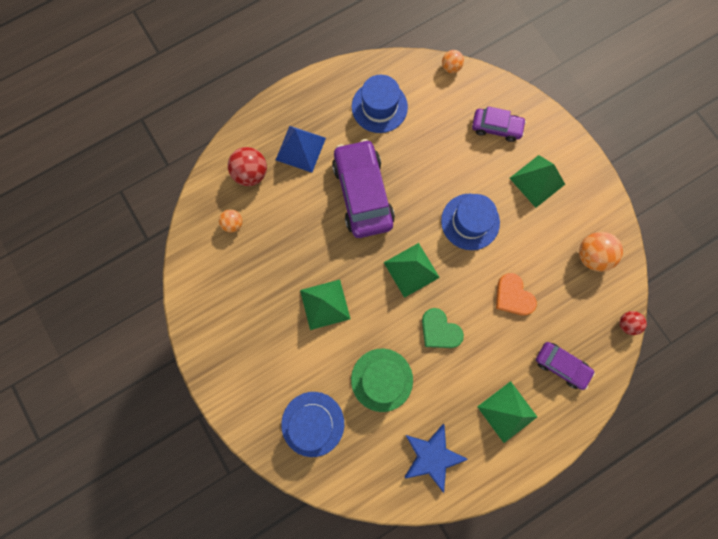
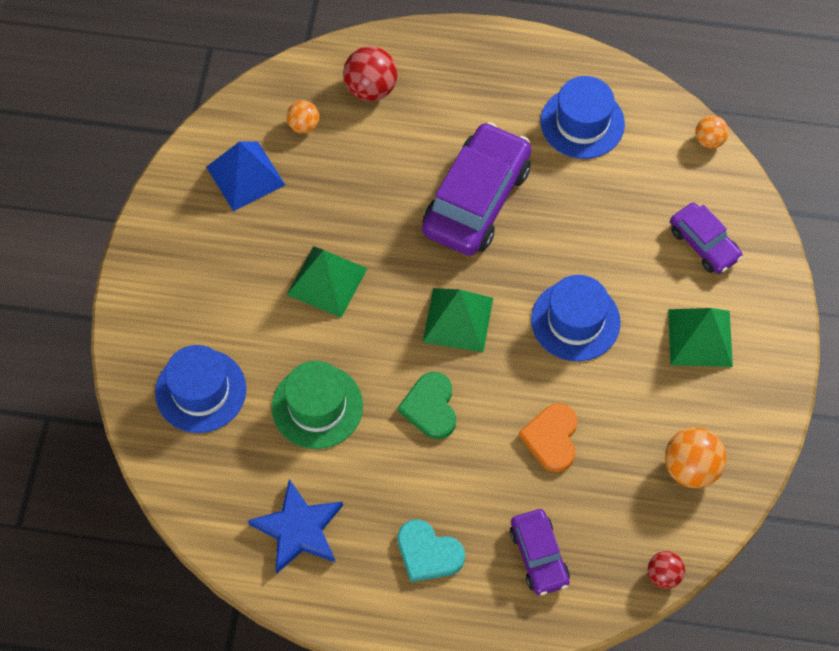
camera: 40 degrees right, 15 degrees down
(300, 148) = (449, 102): blue pyramid -> blue pyramid (245, 175)
(507, 411) = (428, 553): green pyramid -> turquoise heart

